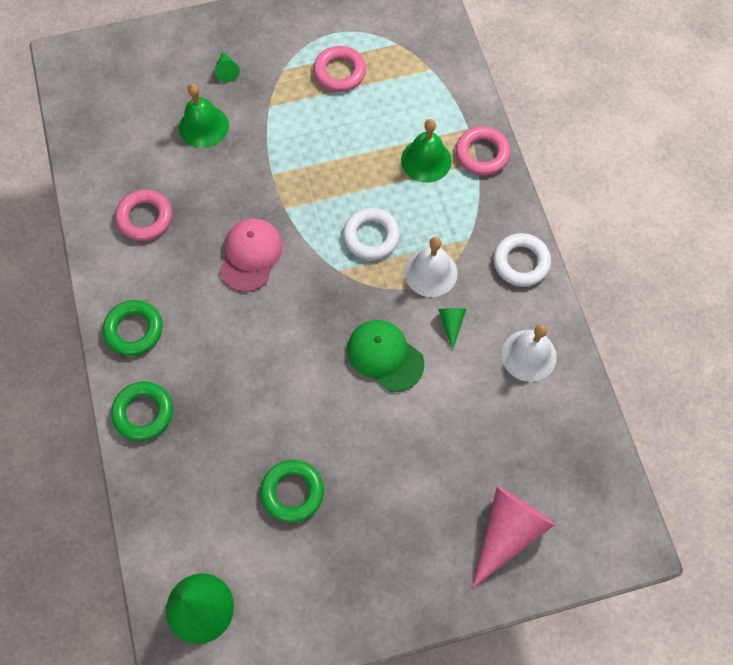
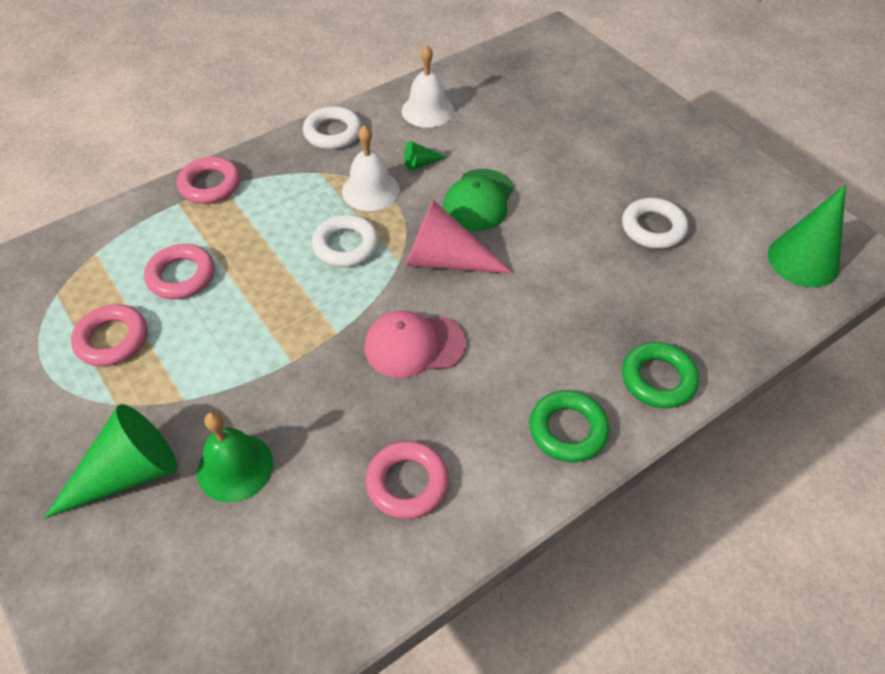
camera: 110 degrees left, 15 degrees down
(227, 71) = (128, 474): green cone -> green cone, size x2.19
(292, 492) = (653, 228): green ring -> white ring
(384, 120) = (181, 276): none -> pink ring
(426, 160) = (230, 226): green bell -> none
(507, 532) = (591, 92): pink cone -> pink cone (446, 260)

